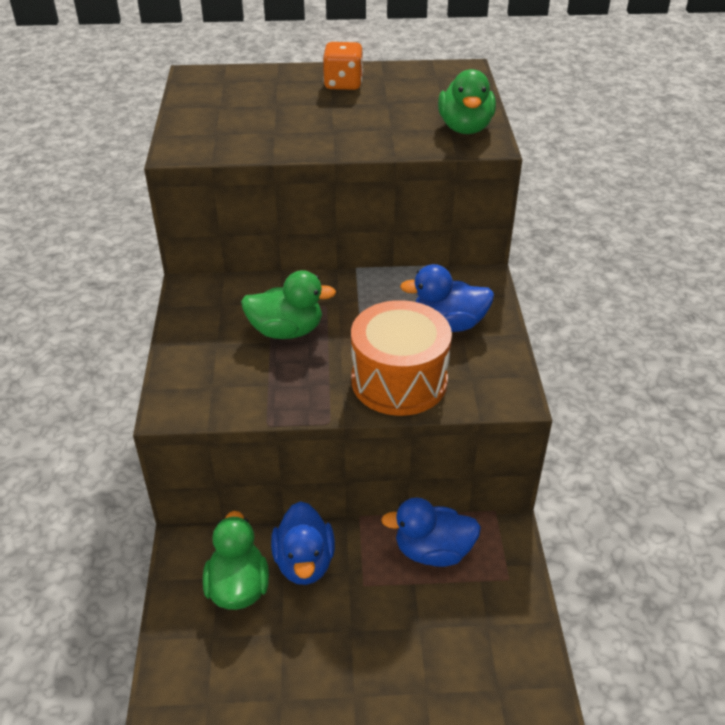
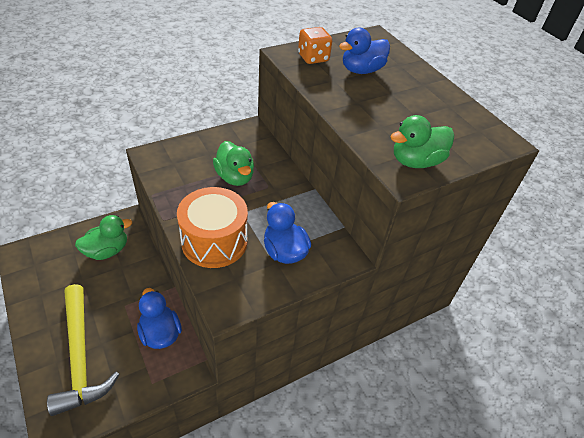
camera: 60 degrees right, 5 degrees up
(304, 562) = (132, 273): blue duck -> blue duck (361, 70)
(343, 84) = (422, 91): orange dice -> orange dice (313, 58)
(430, 659) = (80, 356): none -> yellow hammer

